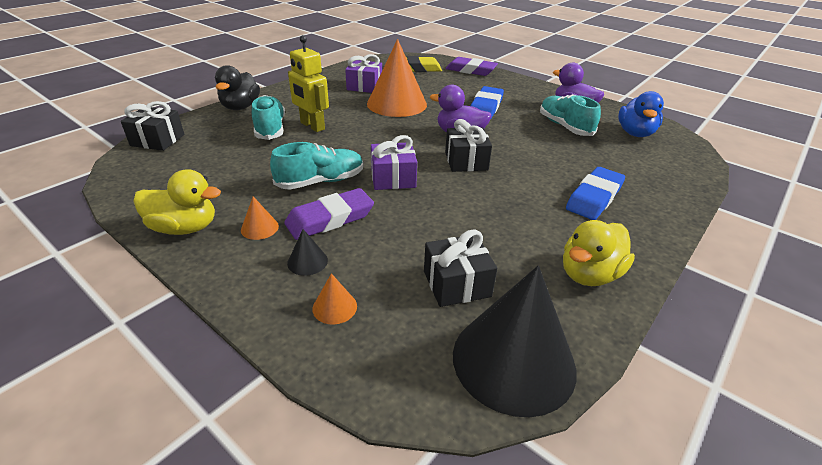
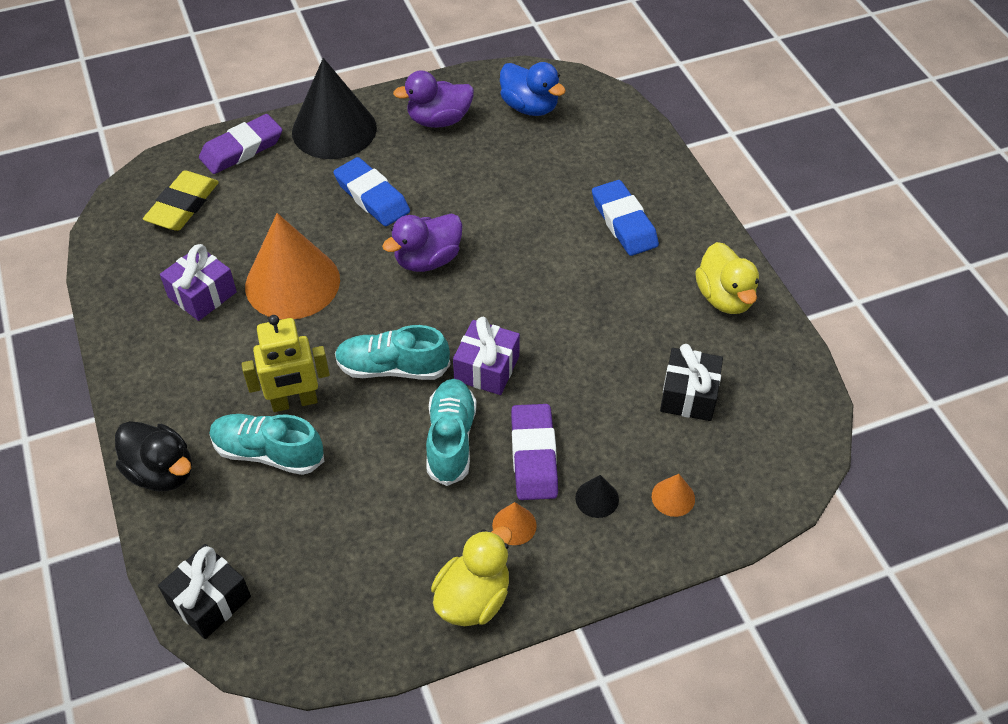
camera: 60 degrees left, 15 degrees up
(466, 161) = (492, 285): black gift -> none
(513, 361) = (788, 402): black cone -> black cone (334, 129)
(564, 126) = (474, 154): turquoise shoe -> turquoise shoe (392, 368)

